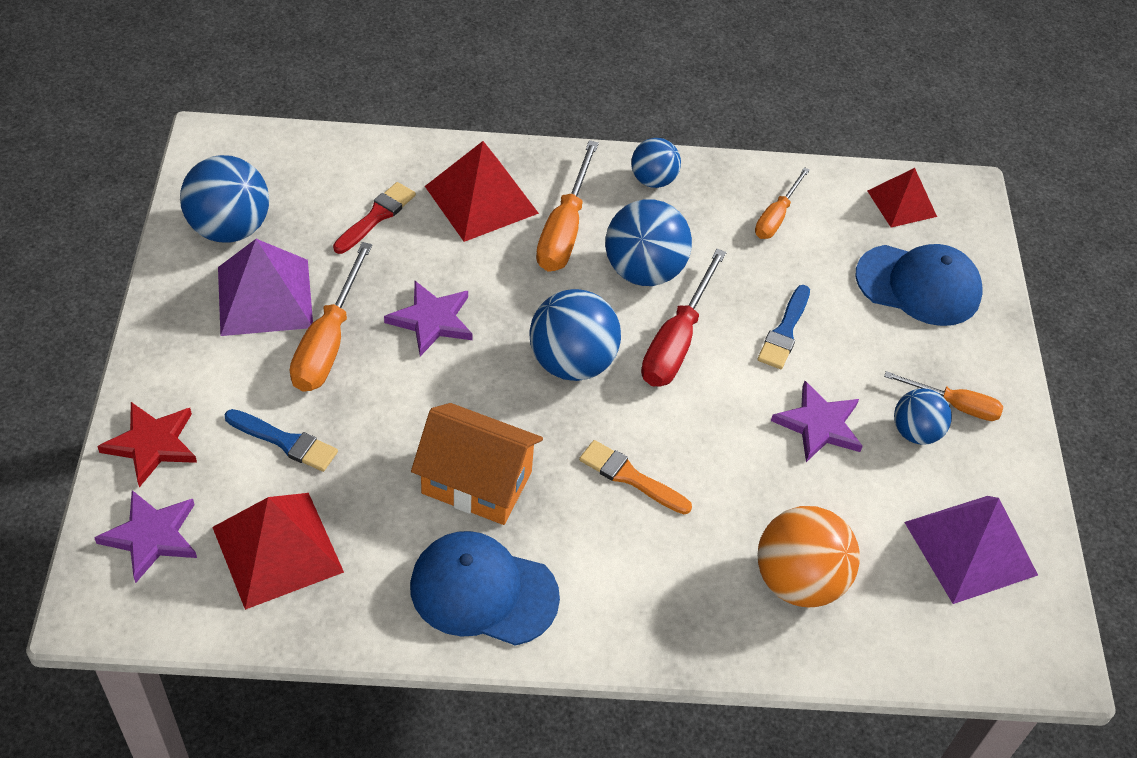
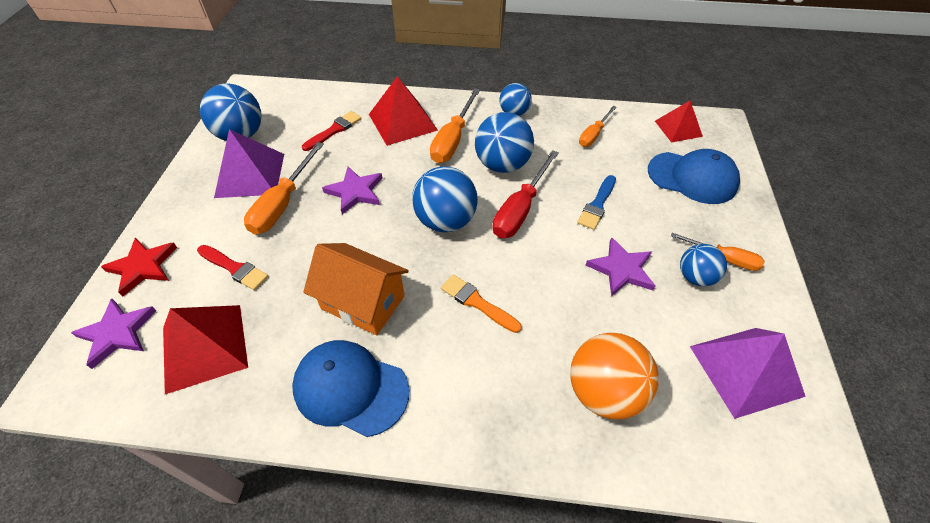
camera: 10 degrees right, 0 degrees up
(285, 441) = (234, 268): blue brush -> red brush

